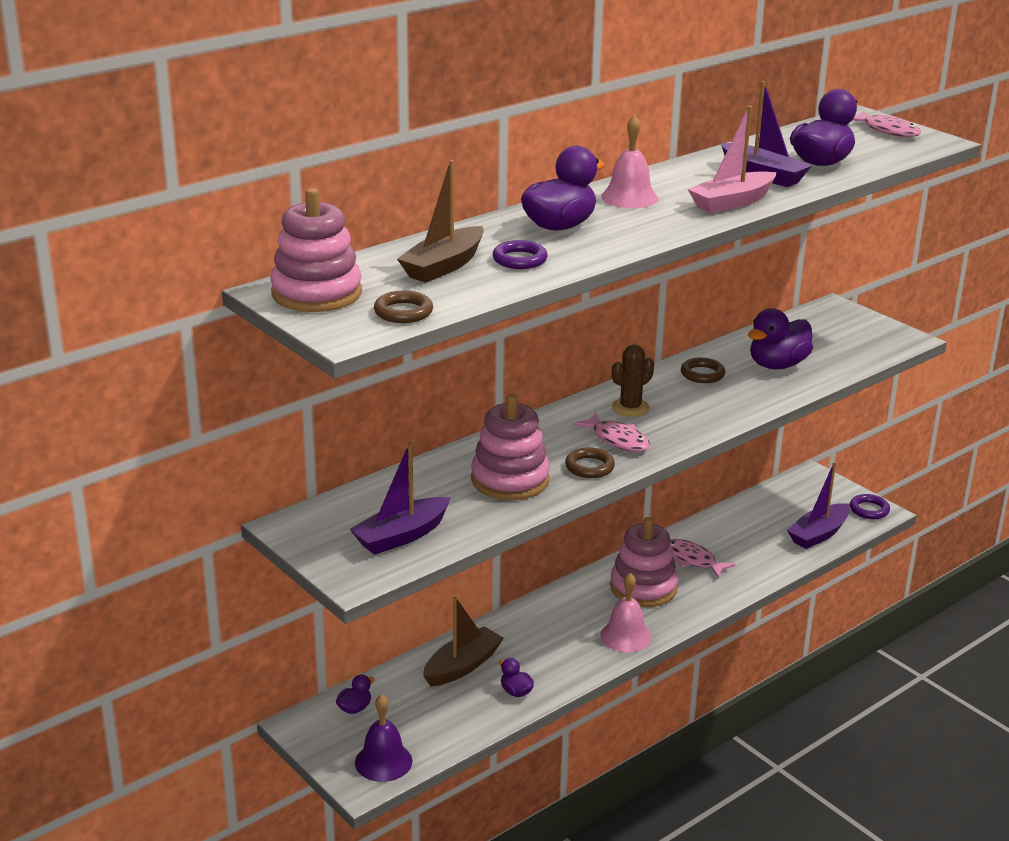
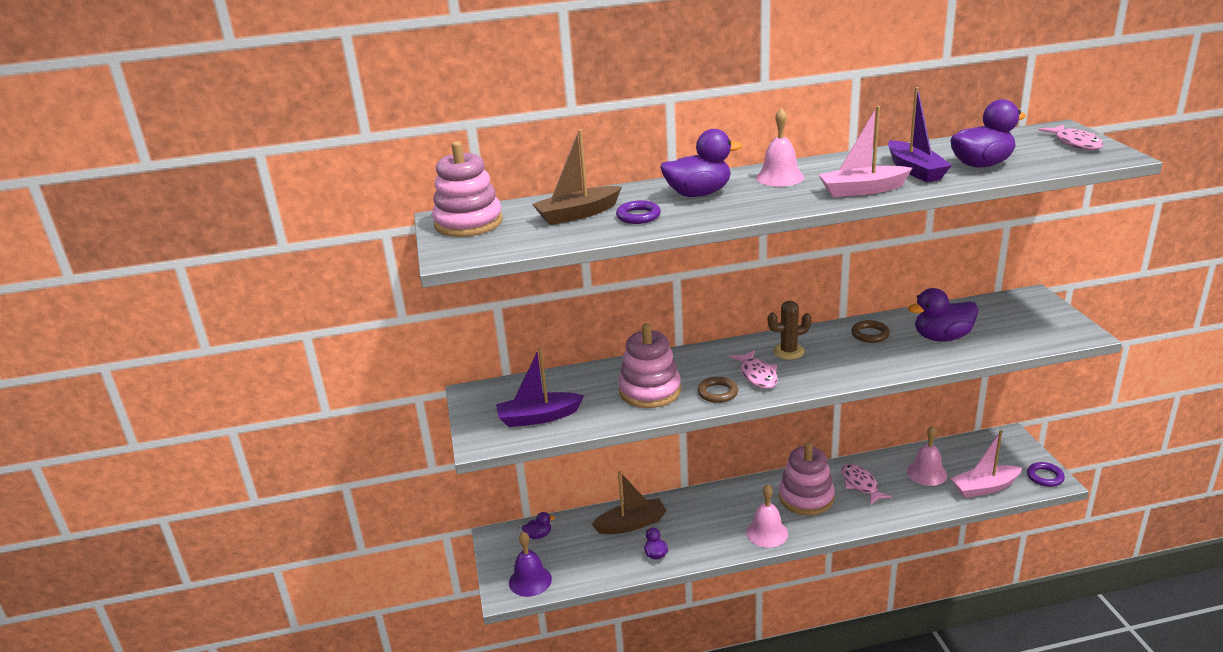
camera: 30 degrees right, 0 degrees up
(403, 312) = (509, 245): brown ring -> none
(752, 532) = (927, 473): none -> pink bell
(819, 534) = (984, 488): purple boat -> pink boat

